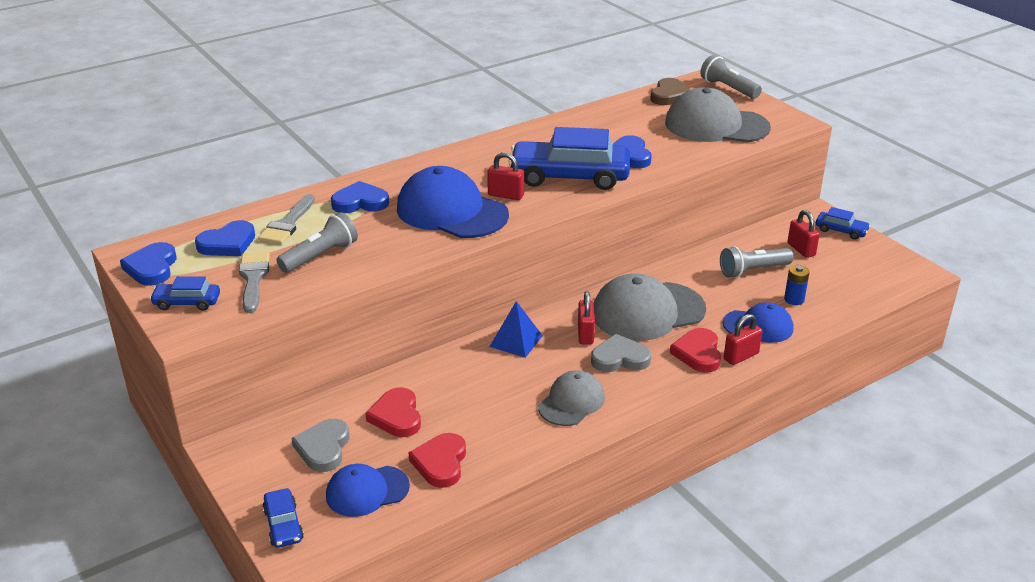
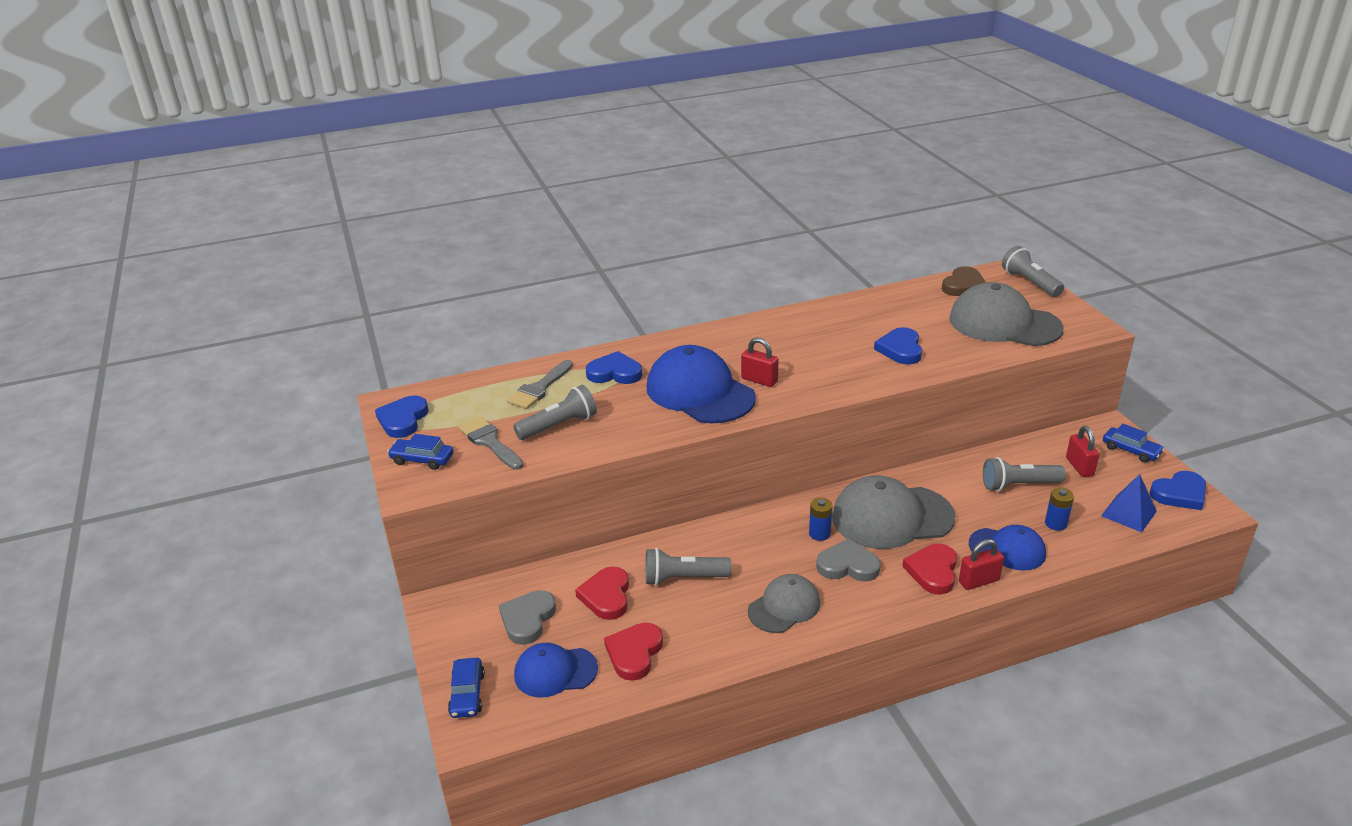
camera: 15 degrees right, 0 degrees up
(228, 243) = (478, 403): blue heart -> blue heart (1179, 494)
(253, 278) = (490, 442): grey brush -> grey brush turned 45 degrees counterclockwise
(467, 390) = (683, 578): none -> grey flashlight
(516, 341) = (746, 531): blue pyramid -> blue pyramid (1128, 513)
(569, 176) = (831, 366): blue car -> none
(585, 334) = (819, 533): red padlock -> blue battery

